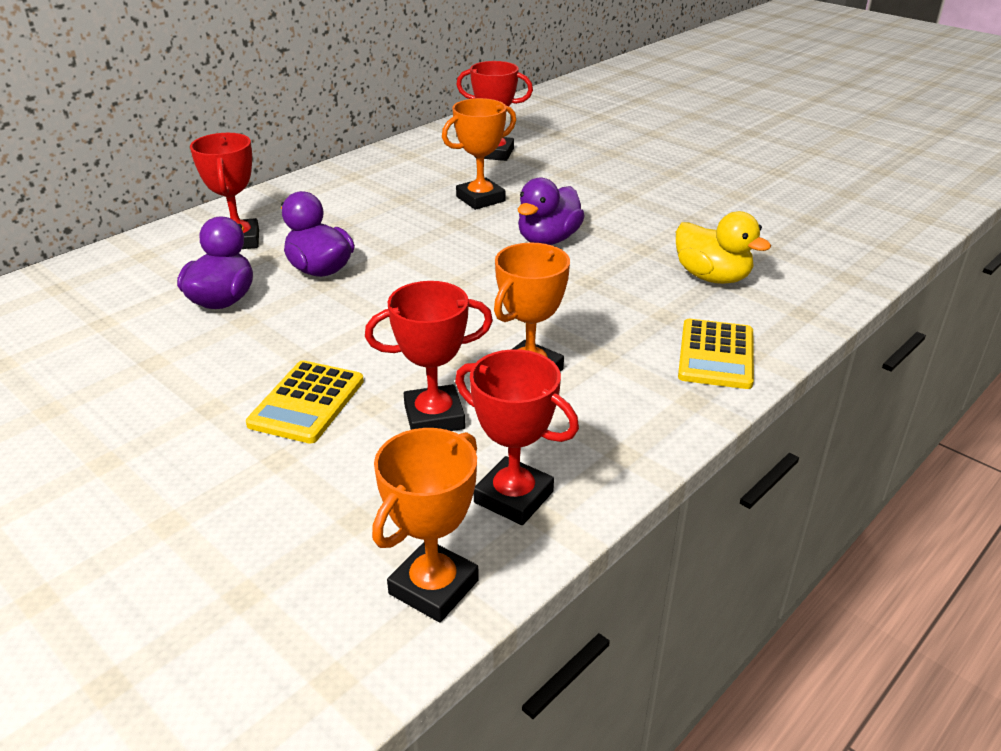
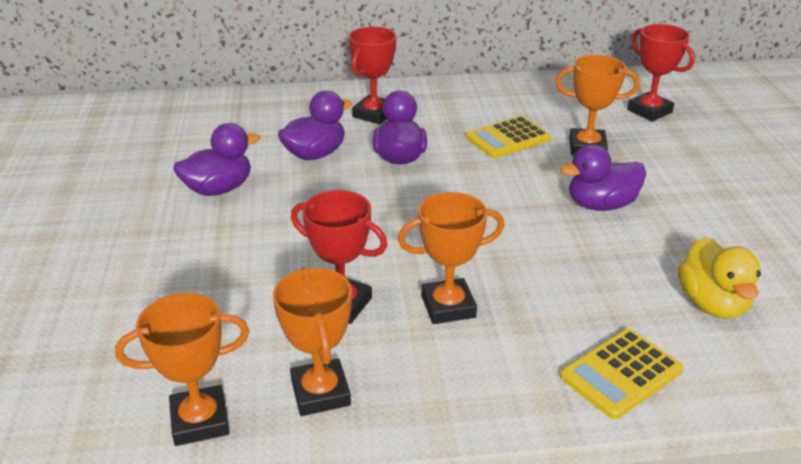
camera: 40 degrees right, 0 degrees up
(152, 377) = (219, 189): none -> purple duck
(307, 402) = (279, 251): yellow calculator -> yellow calculator (508, 138)
(513, 497) = (320, 392): red trophy -> orange trophy

